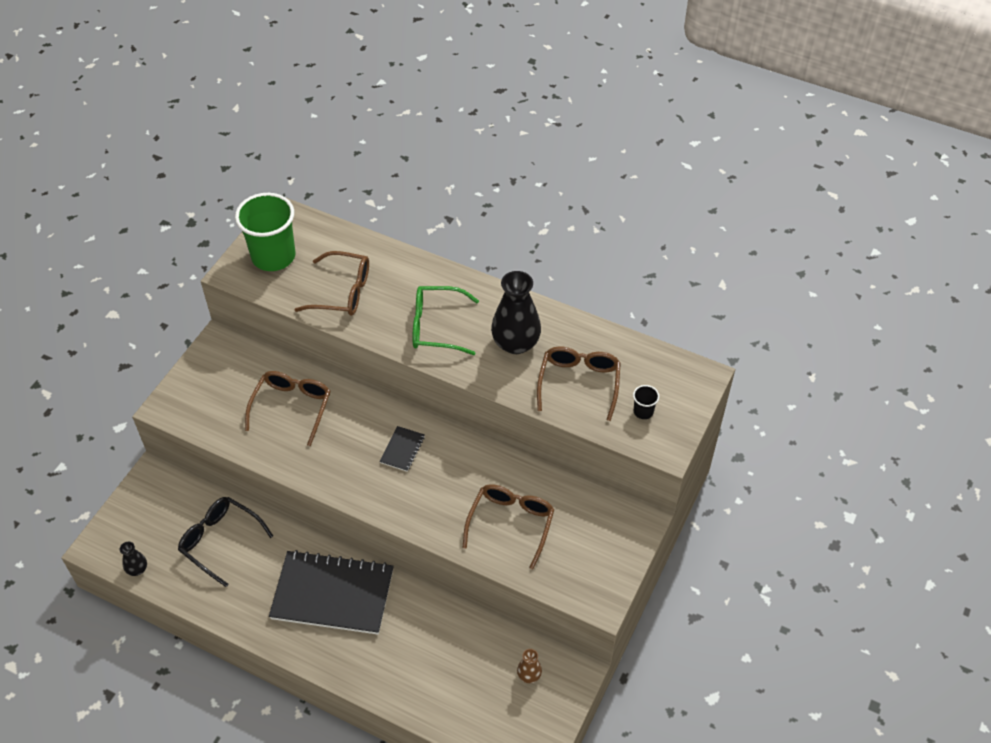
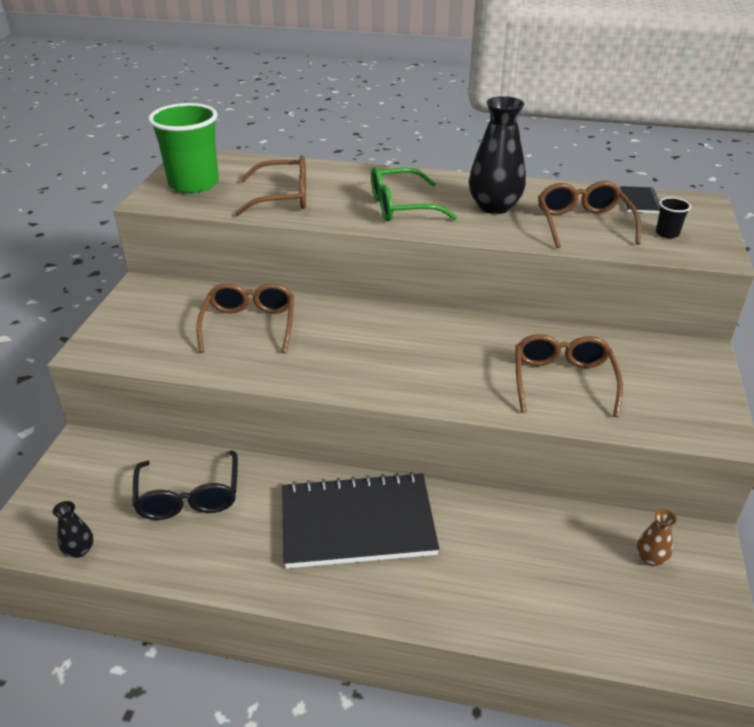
camera: 15 degrees left, 15 degrees down
(220, 541) = (189, 496): black glasses -> black glasses turned 120 degrees counterclockwise
(402, 449) = (397, 339): black notebook -> black notebook (640, 201)

